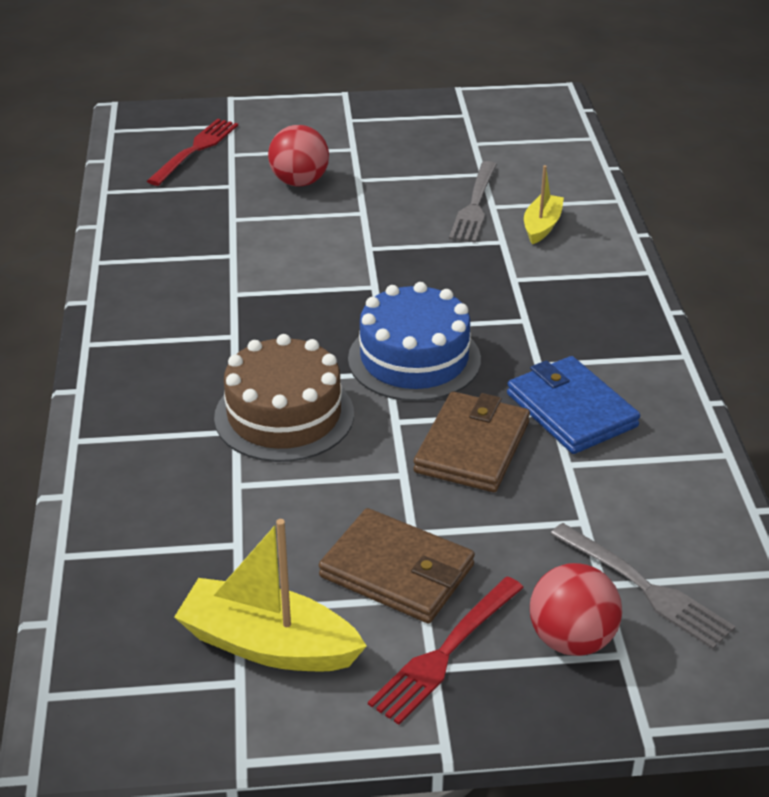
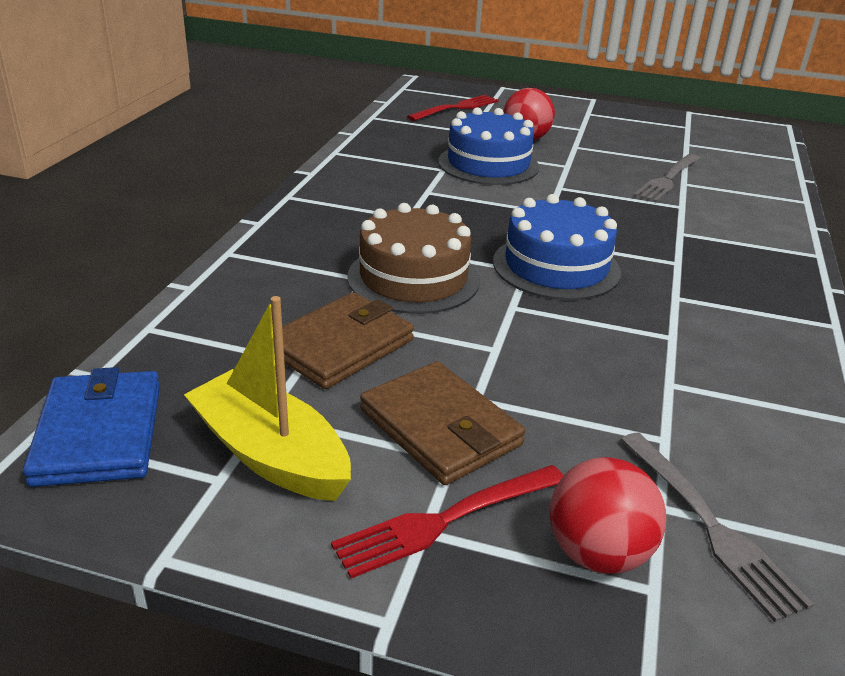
camera: 20 degrees right, 5 degrees down
(278, 233) = (488, 164): none -> blue cake
(472, 447) = (576, 344): brown wallet -> brown wallet (340, 345)
(542, 226) = (723, 204): yellow boat -> none
(571, 410) = (693, 340): blue wallet -> blue wallet (99, 433)

